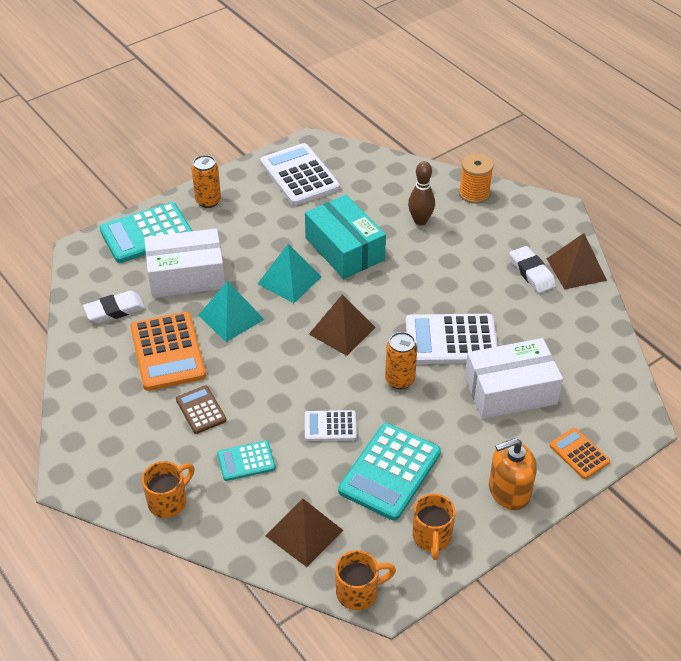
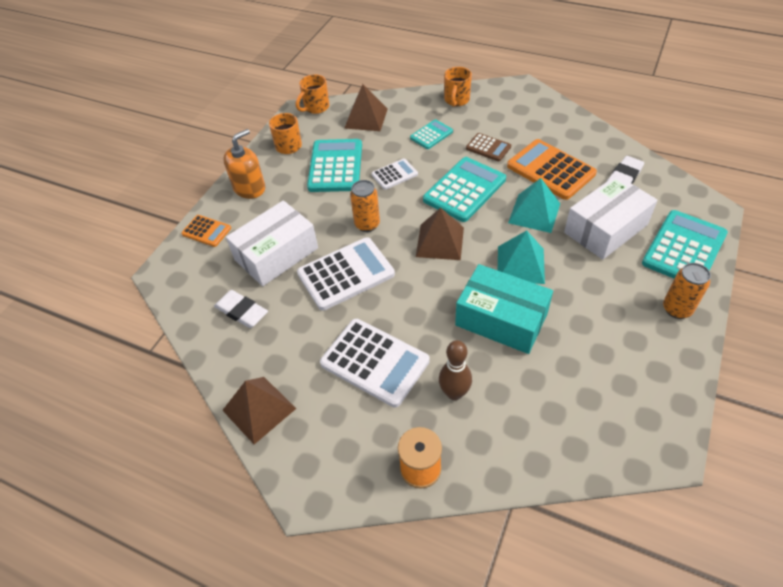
camera: 155 degrees right, 5 degrees up
(272, 371) = (464, 190): none -> turquoise calculator
(299, 175) = (628, 391): white calculator -> white calculator (374, 362)
(532, 272) = (304, 381): white eraser -> white eraser (241, 311)

